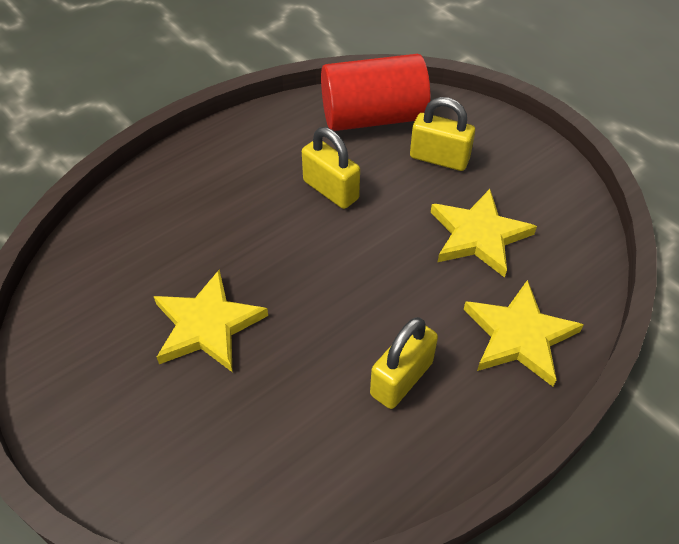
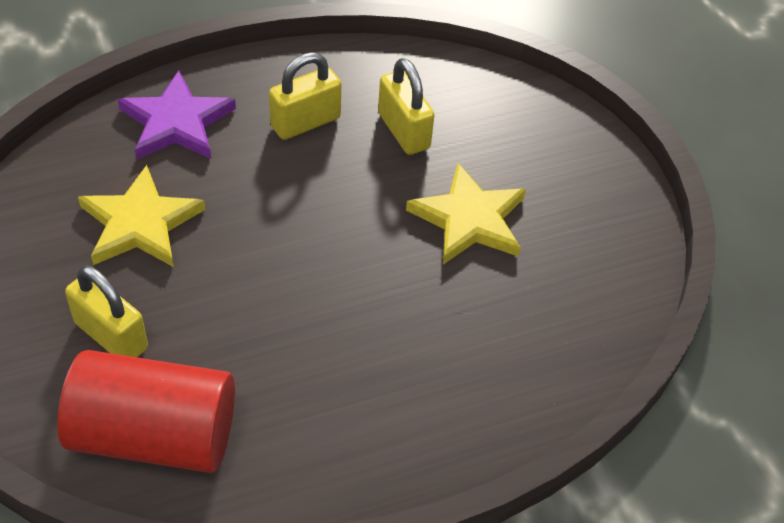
camera: 165 degrees left, 0 degrees up
(331, 190) = (274, 333): yellow padlock -> yellow padlock (403, 131)
(519, 336) = (177, 122): yellow star -> purple star

